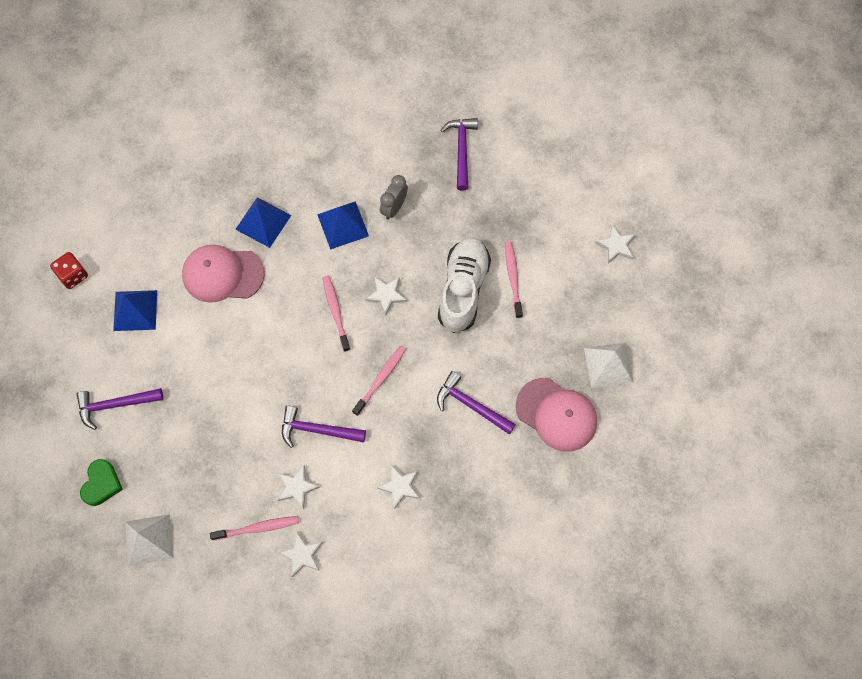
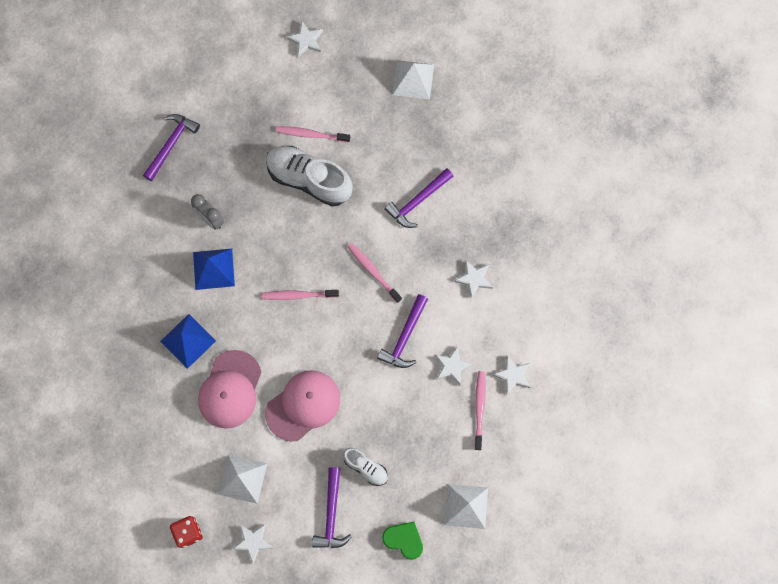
camera: 75 degrees left, 5 degrees up
(135, 310) = (242, 478): blue pyramid -> white pyramid
(170, 426) = (366, 467): none -> white shoe
(386, 295) = (295, 247): white star -> white star (253, 542)
(461, 150) = (171, 144): purple hammer -> purple hammer turned 105 degrees clockwise
(556, 414) = (445, 134): pink cap -> pink cap (303, 405)

